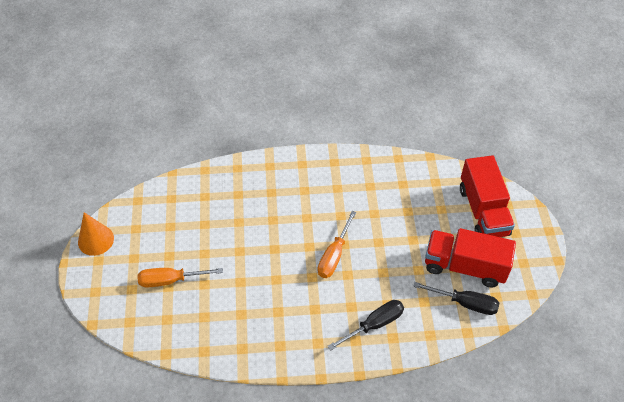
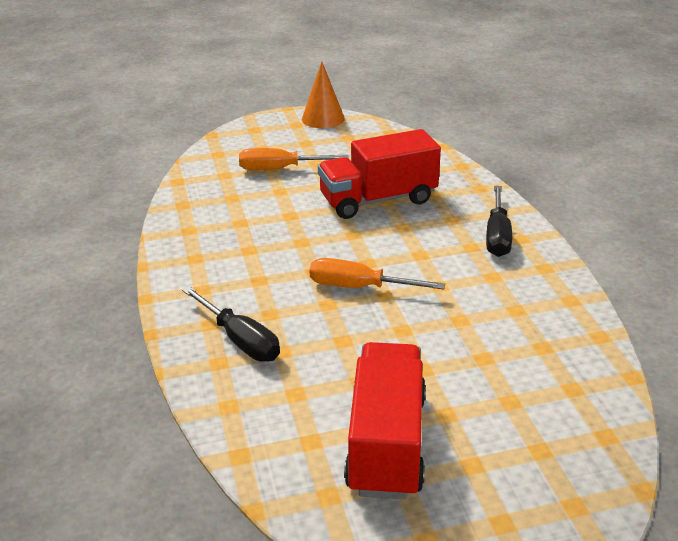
camera: 80 degrees right, 20 degrees down
(171, 280) = (280, 169): orange screwdriver -> orange screwdriver turned 75 degrees counterclockwise
(464, 303) = (303, 448): black screwdriver -> black screwdriver (497, 236)
(483, 211) = (535, 464): red truck -> red truck (378, 200)

